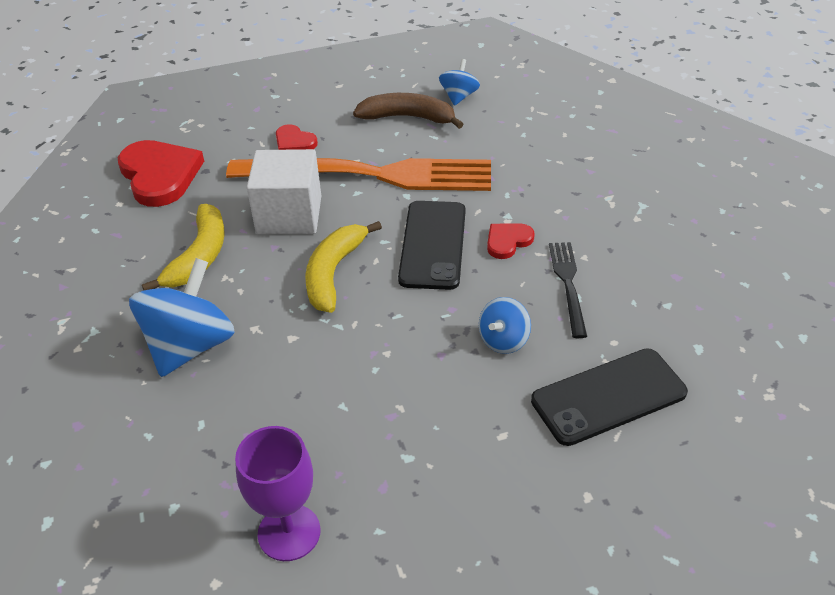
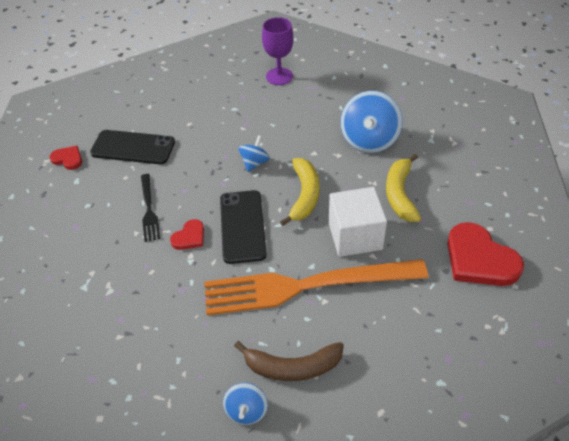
camera: 170 degrees right, 5 degrees up
(294, 142) = (388, 315): red heart -> red heart (68, 159)
(503, 340) = (190, 168): blue spinning top -> blue spinning top (254, 163)
(608, 397) = (133, 147): black phone -> black phone turned 45 degrees clockwise

